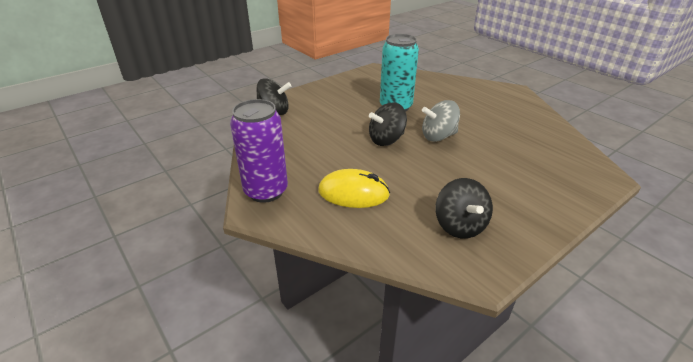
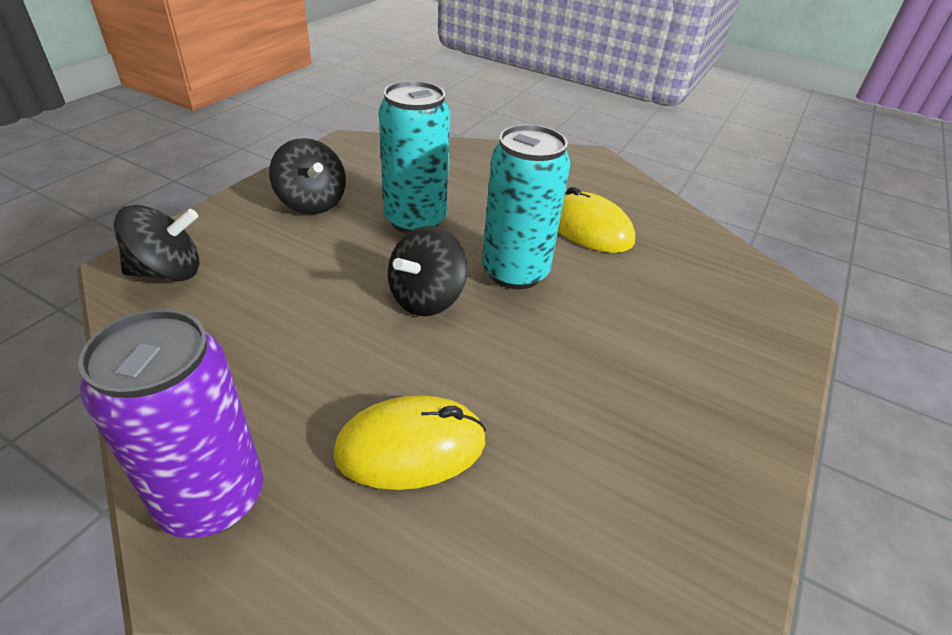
camera: 25 degrees left, 5 degrees up
(438, 136) = (515, 272): grey spinning top -> turquoise can
(459, 225) = (637, 471): black spinning top -> black spinning top (312, 203)
(492, 123) = (588, 228): none -> yellow mouse

